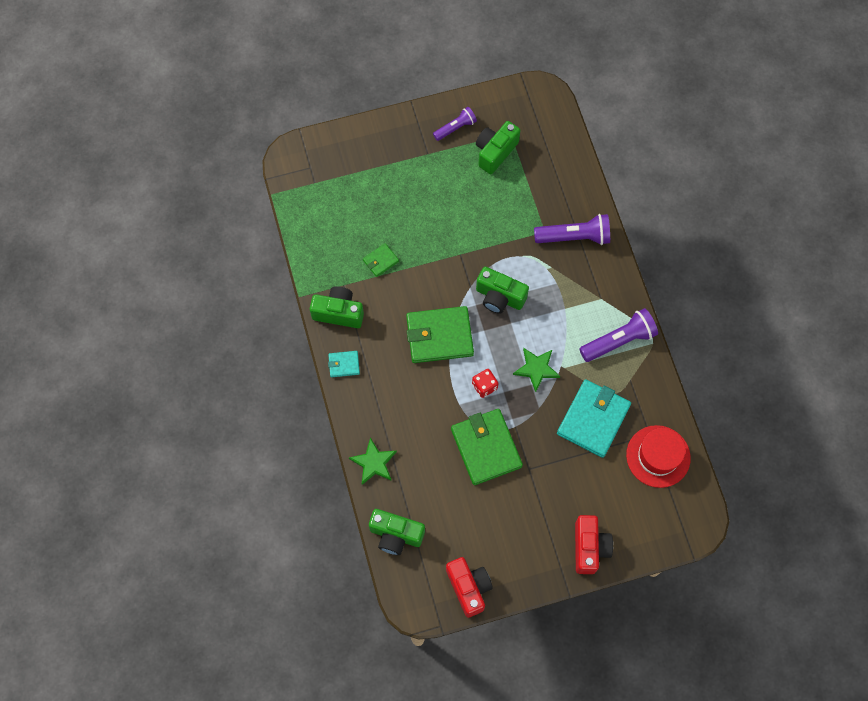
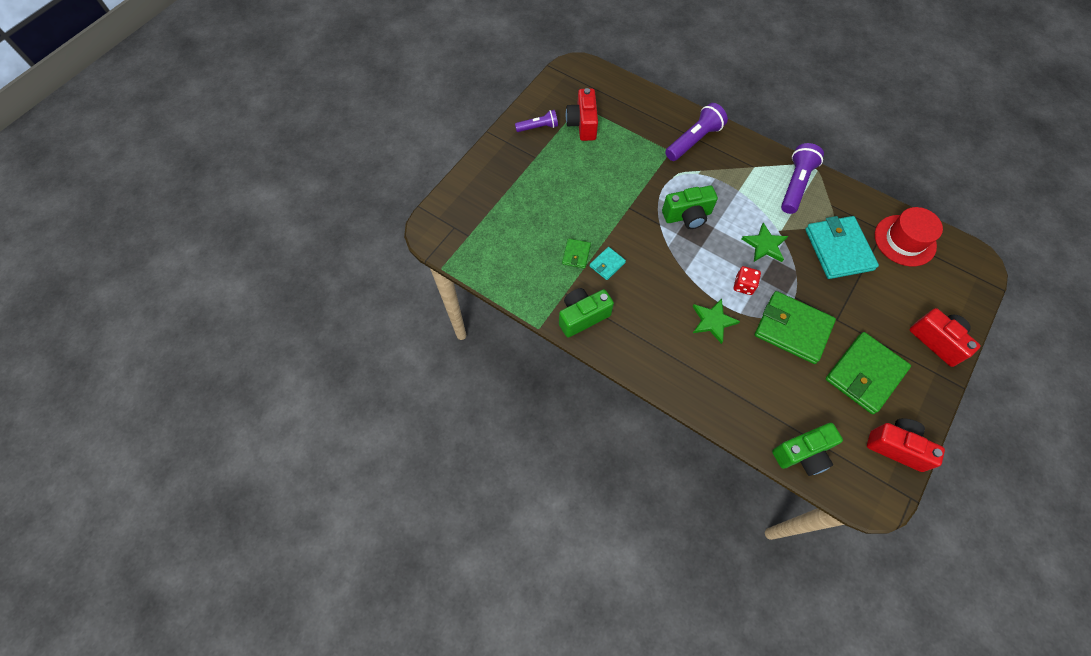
camera: 40 degrees left, 5 degrees down
(344, 364) = (626, 353): turquoise wallet -> turquoise wallet (607, 264)
(373, 462) = (726, 410): green star -> green star (713, 321)
(439, 336) = (675, 275): green wallet -> green wallet (865, 374)
(455, 128) = (538, 127): purple flashlight -> purple flashlight turned 60 degrees clockwise
(495, 152) = (582, 124): green camera -> red camera

